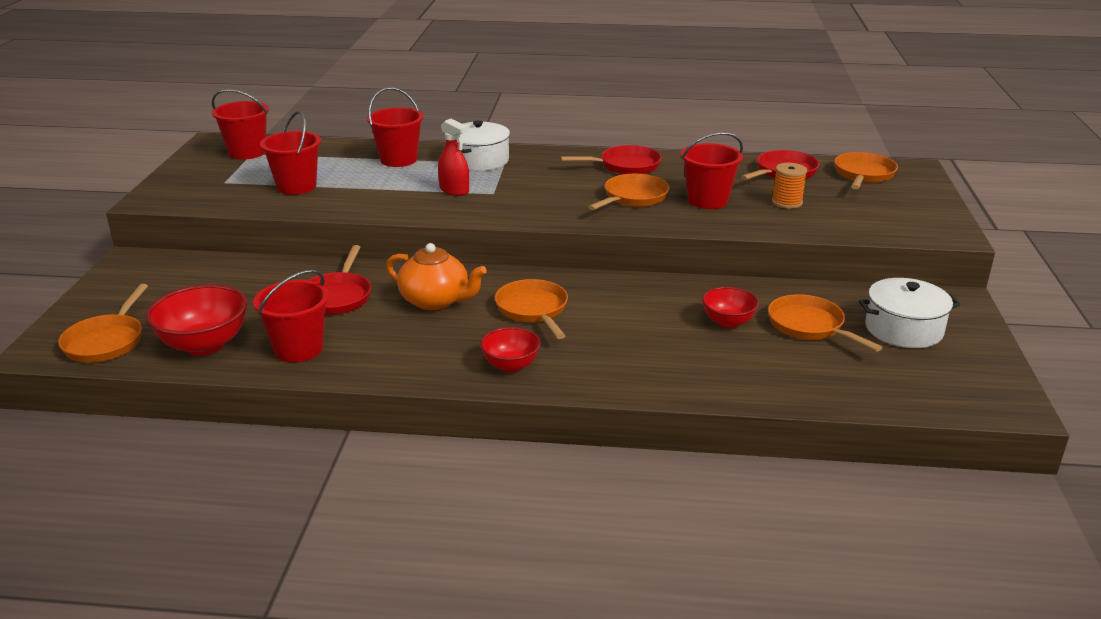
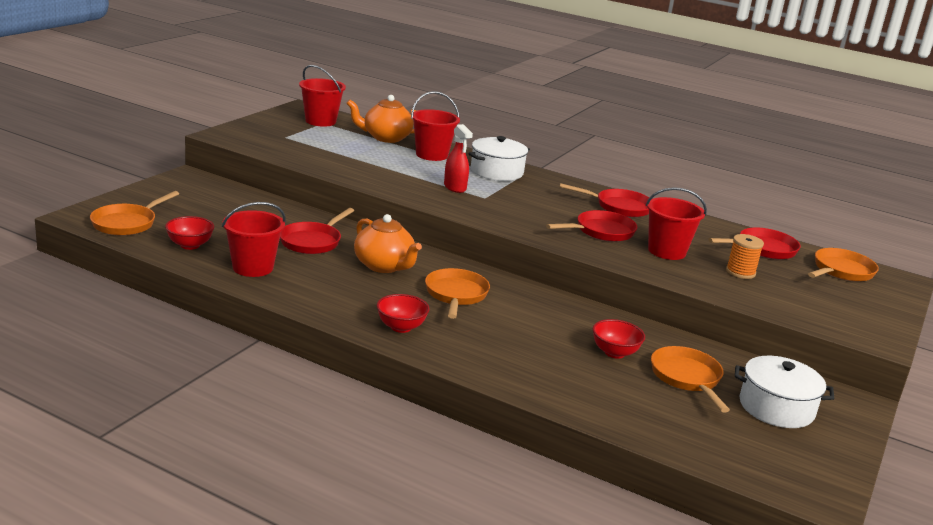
camera: 20 degrees right, 5 degrees down
(204, 345) = (190, 245): red bowl -> red bowl, size x0.61
(296, 186) = (335, 153): red bucket -> none
(334, 153) = (386, 138): none -> orange teapot
(633, 198) = (601, 232): orange pan -> red pan

